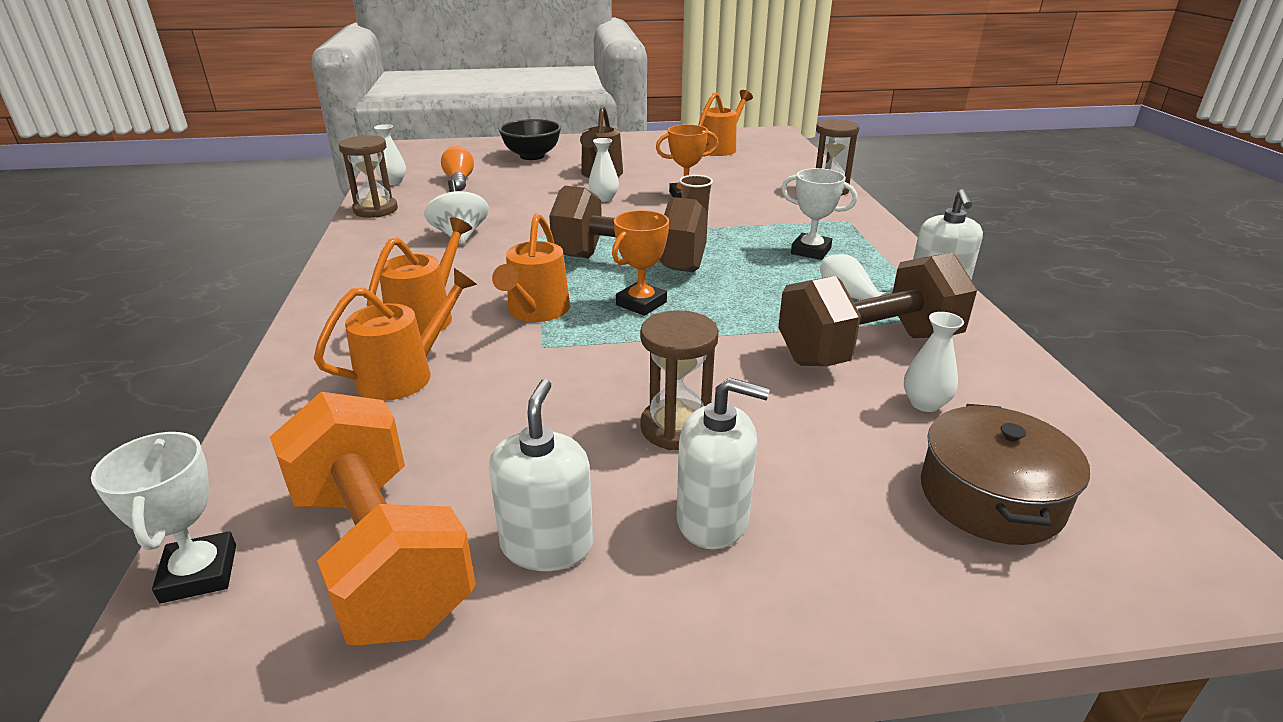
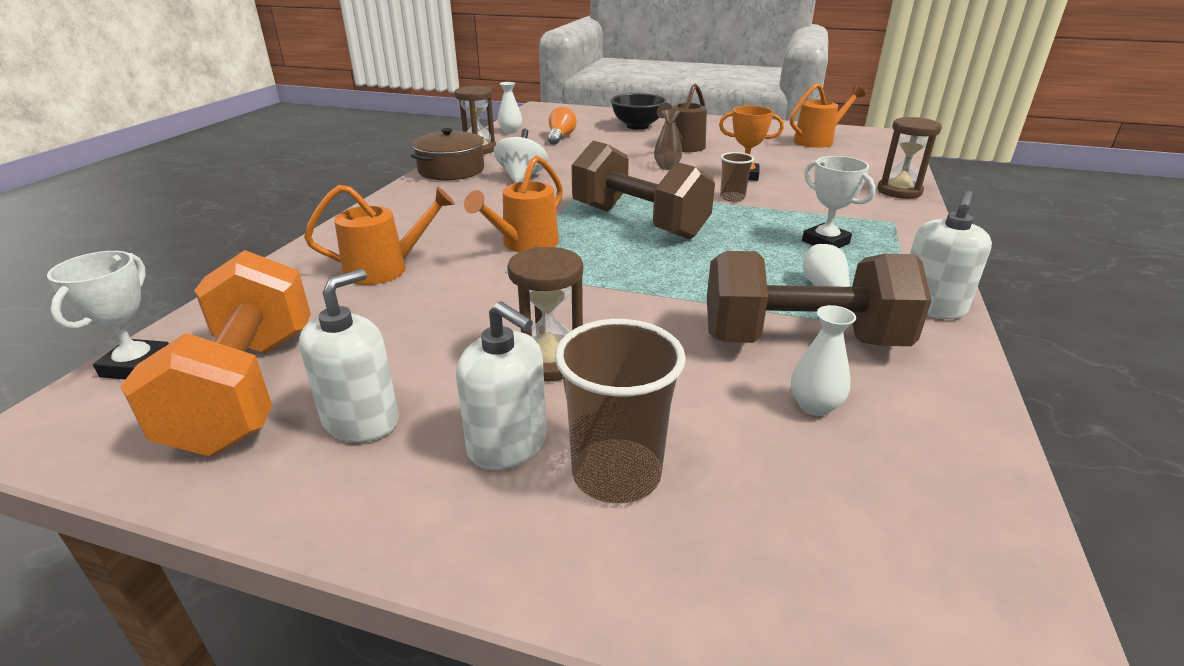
camera: 25 degrees right, 0 degrees up
(426, 316) = (440, 231): orange watering can -> none
(604, 198) = (667, 167): white vase -> brown vase
(641, 303) = (617, 255): orange trophy -> none
(829, 513) = (616, 474): none -> brown cup
(990, 496) = (803, 515): brown pot -> brown pot (451, 170)

